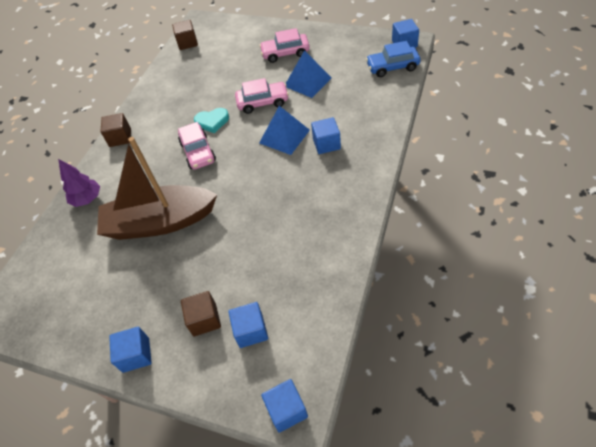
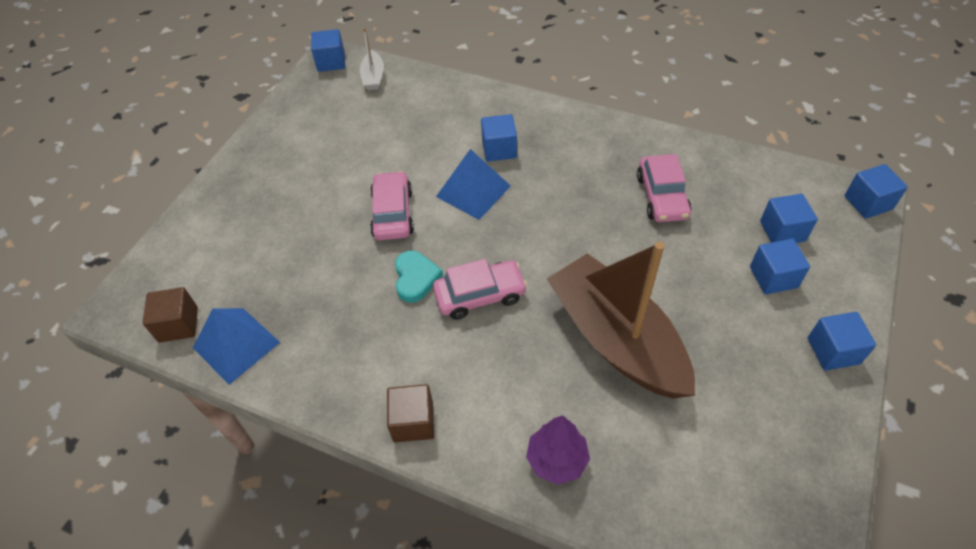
camera: 90 degrees left, 0 degrees up
(160, 222) = (616, 339): brown boat -> brown boat turned 150 degrees clockwise
(204, 319) = (773, 277): brown cube -> blue cube
(285, 53) = (286, 183): pink car -> pink car (662, 197)
(307, 82) = (367, 161): blue pyramid -> blue pyramid (236, 345)
(392, 67) = (373, 77): blue car -> white boat

